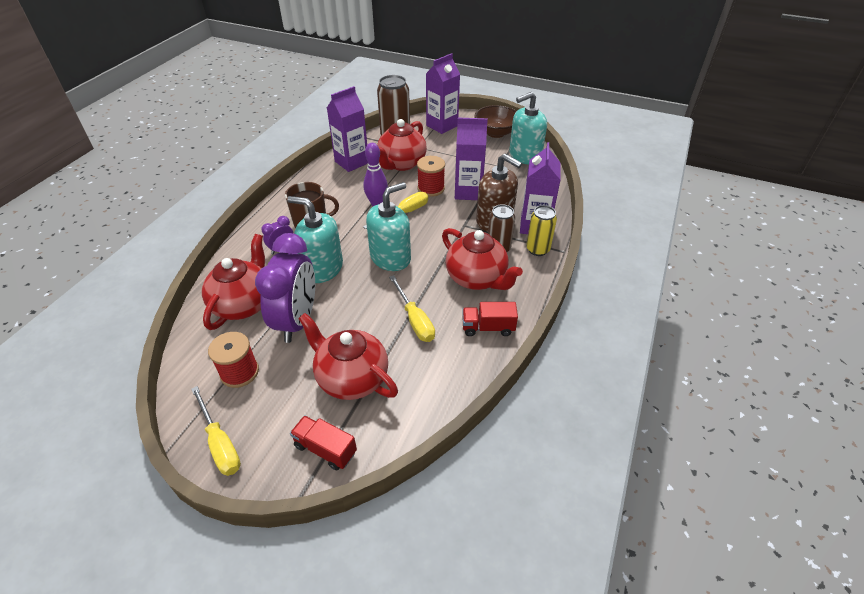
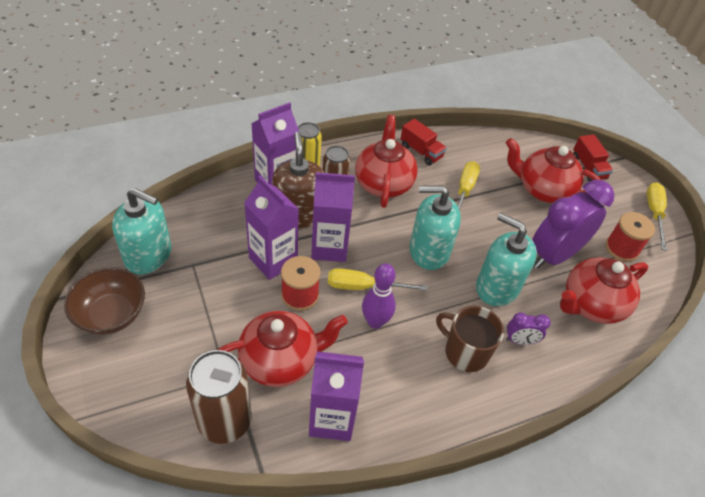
camera: 140 degrees left, 5 degrees up
(322, 268) = (497, 287): turquoise soap dispenser -> turquoise soap dispenser turned 150 degrees clockwise
(351, 378) = (543, 189): red teapot -> red teapot turned 120 degrees clockwise
(442, 126) = (141, 389): purple carton -> purple carton (329, 247)

